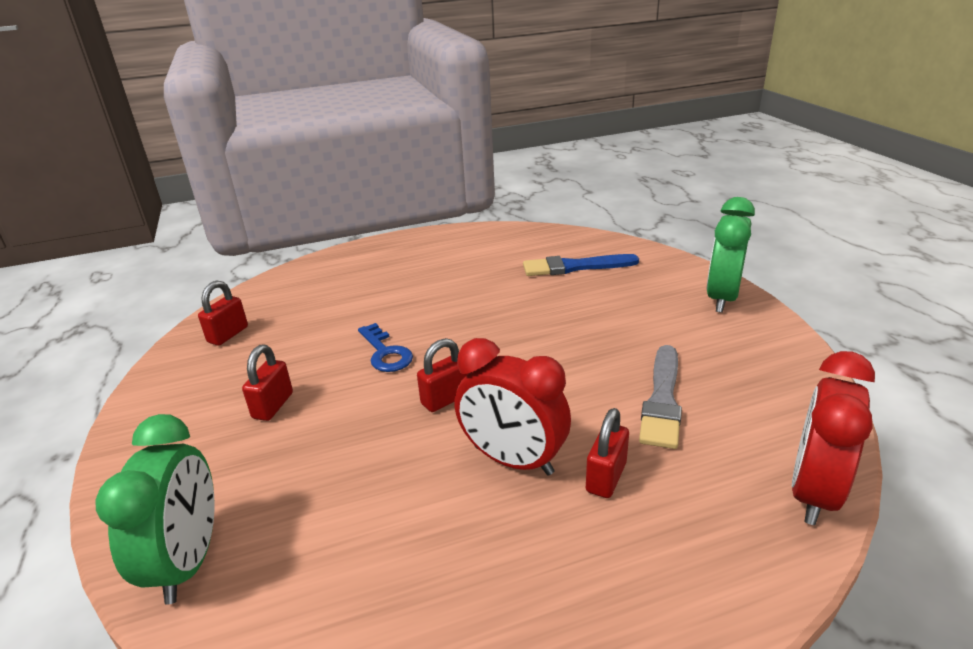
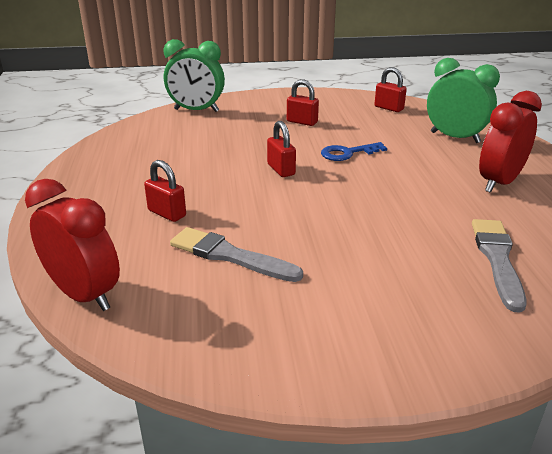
camera: 100 degrees right, 0 degrees up
(513, 460) = (205, 185): red clock -> red clock (499, 182)
(575, 267) = (497, 259): blue brush -> grey brush
(721, 298) = (402, 355): green clock -> green clock (455, 137)

